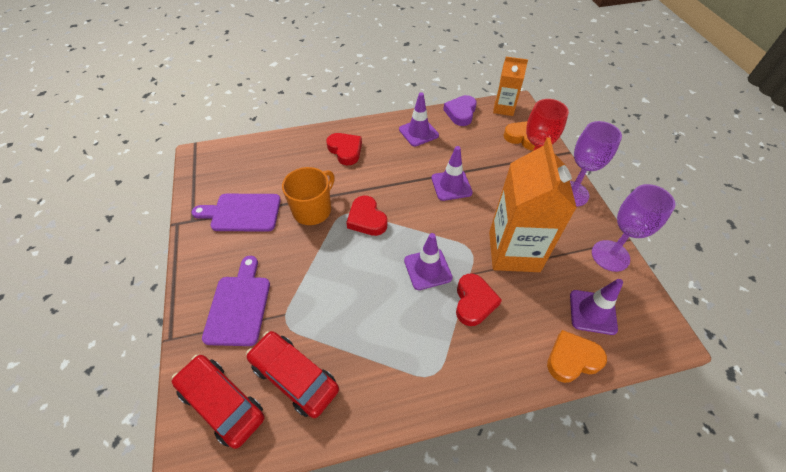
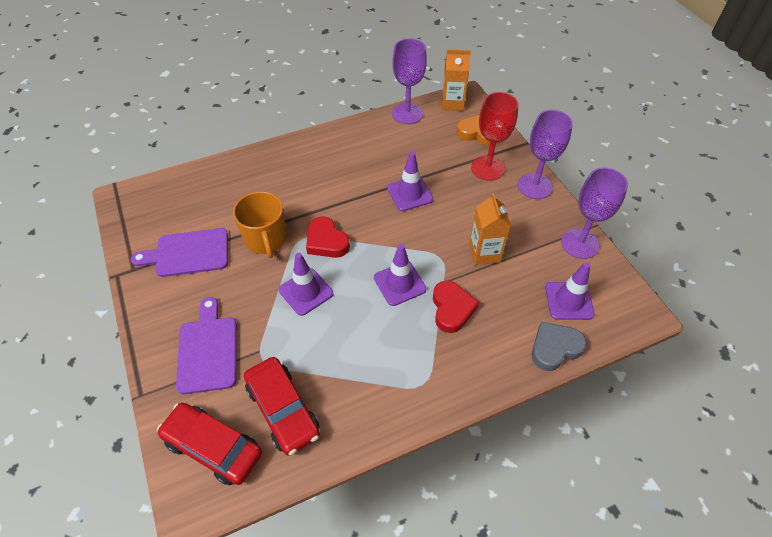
camera: 10 degrees left, 0 degrees up
(294, 377) = (283, 410): red car -> red car turned 150 degrees counterclockwise
(313, 210) = (266, 239): orange mug -> orange mug turned 135 degrees clockwise
(345, 150) = (288, 171): red heart -> none
(418, 132) = (365, 141): purple traffic cone -> purple traffic cone (306, 292)
(460, 113) = (407, 114): purple heart -> purple goblet
(514, 251) = (484, 253): orange carton -> orange carton, size x0.56
(572, 359) = (554, 348): orange heart -> grey heart

